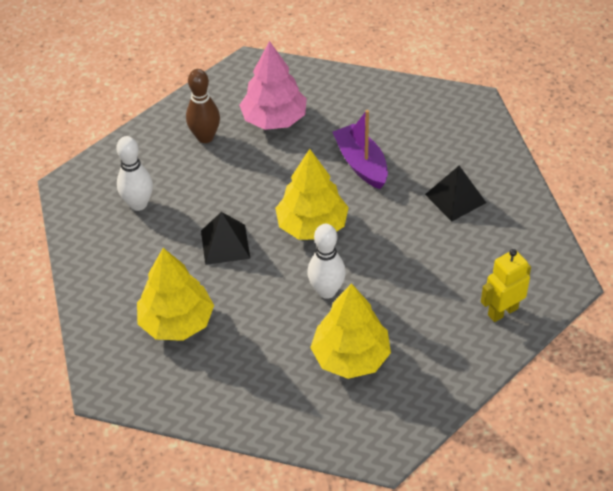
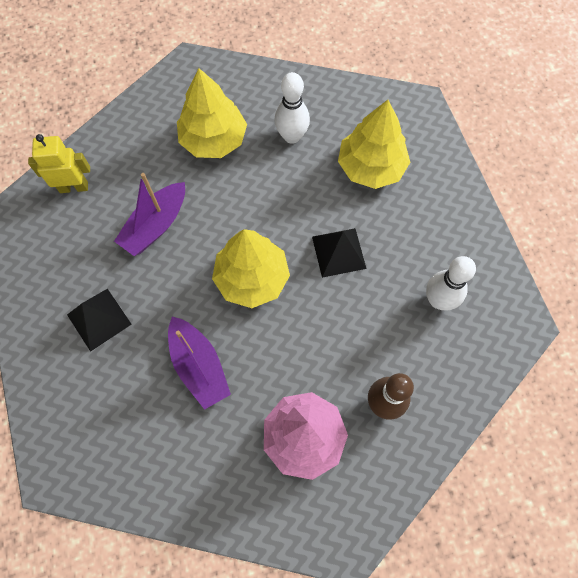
camera: 175 degrees right, 20 degrees up
(326, 291) = (235, 202): white bowling pin -> white bowling pin (292, 136)
(409, 272) = (155, 225): none -> purple boat
(502, 311) = (74, 187): yellow robot -> yellow robot turned 150 degrees counterclockwise

